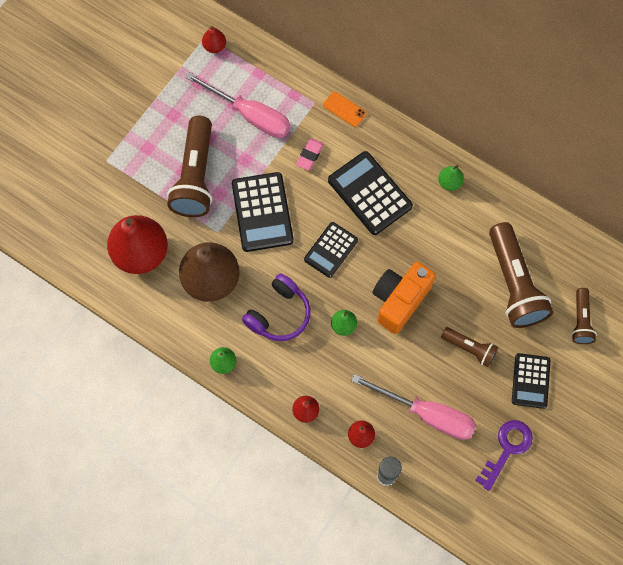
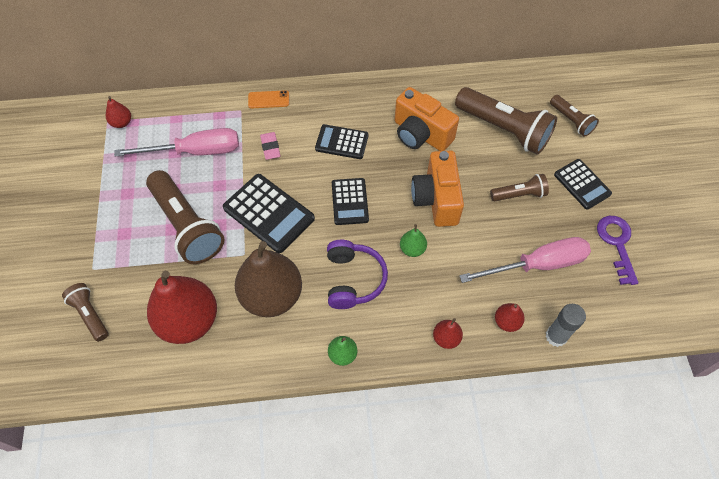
camera: 40 degrees left, 10 degrees down
(80, 196) = (90, 315): none -> brown flashlight
(369, 193) = (342, 142): black calculator -> black calculator, size x0.64
(440, 235) = (421, 134): none -> orange camera
(449, 183) = (393, 96): green pear -> none

